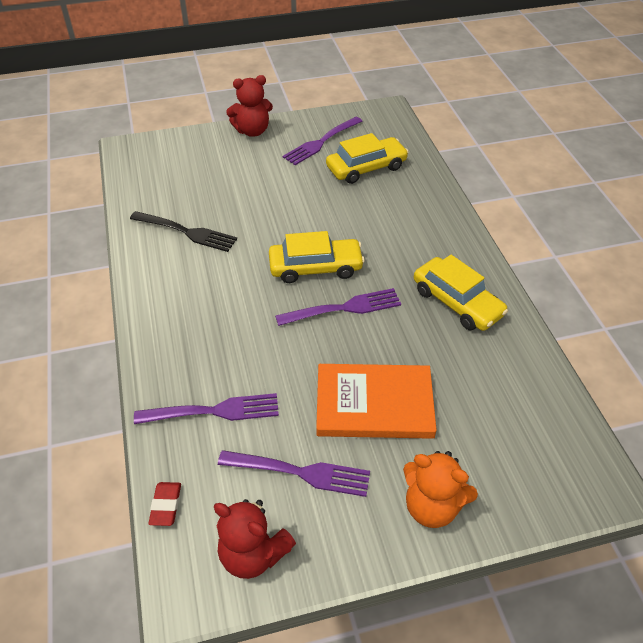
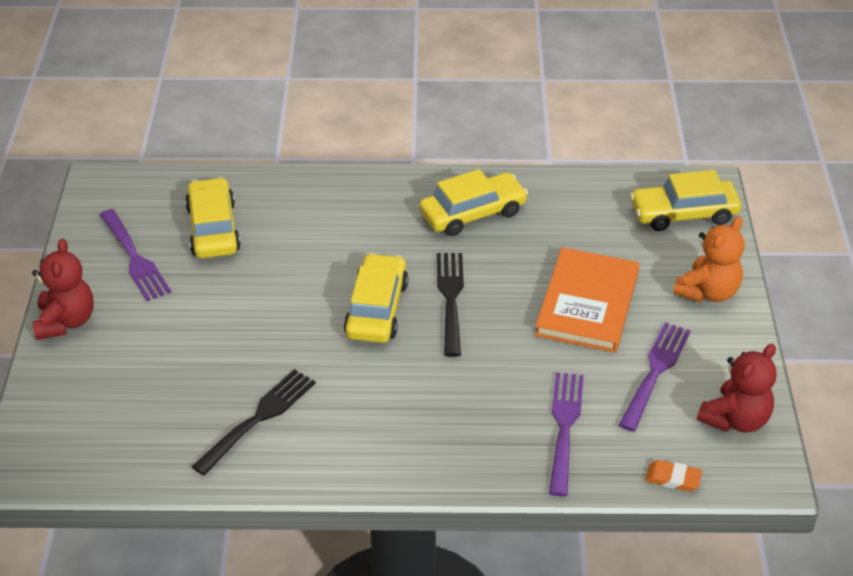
camera: 75 degrees left, 5 degrees down
(166, 505) = (673, 479): red eraser -> orange eraser
(343, 308) = (451, 299): purple fork -> black fork
(545, 468) = (683, 213): none -> yellow car

